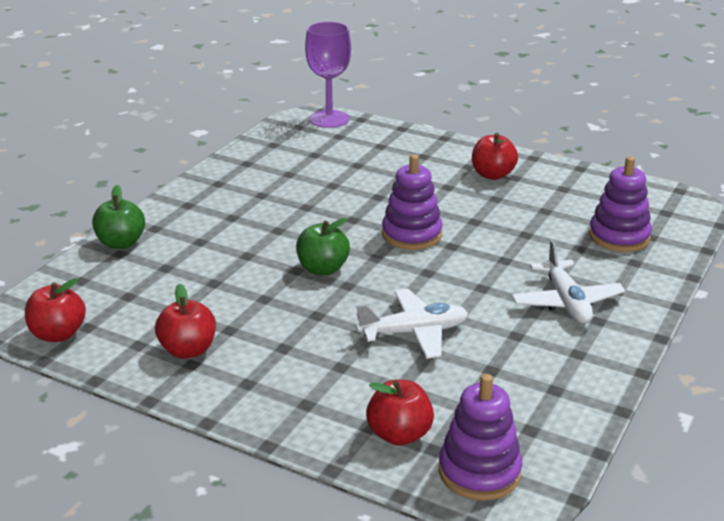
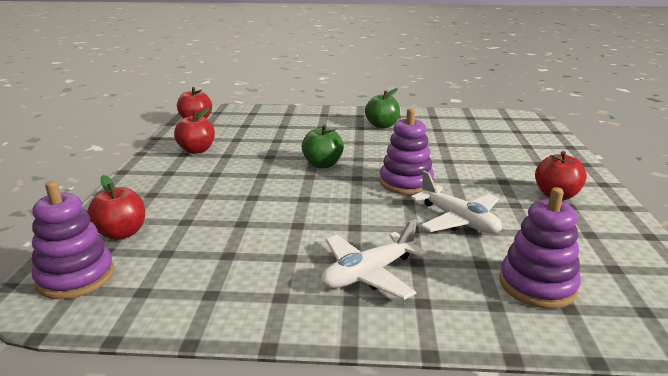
camera: 65 degrees right, 5 degrees down
(121, 243) = (298, 112): green apple -> green apple (382, 125)
(329, 119) = (536, 123): purple goblet -> none
(414, 332) = (262, 212): white plane -> white plane (458, 220)

